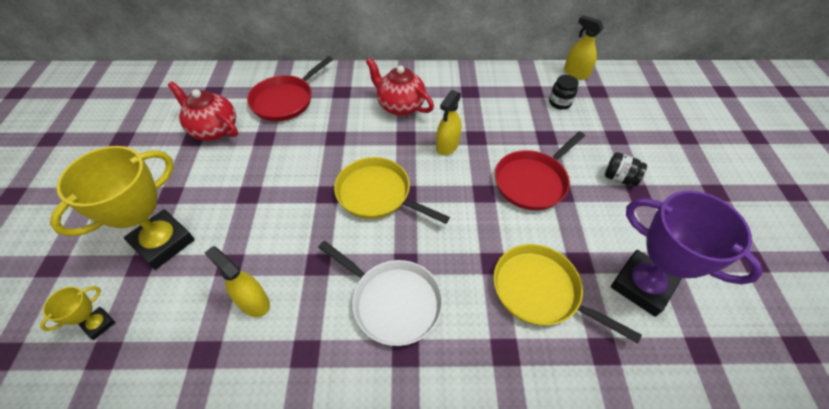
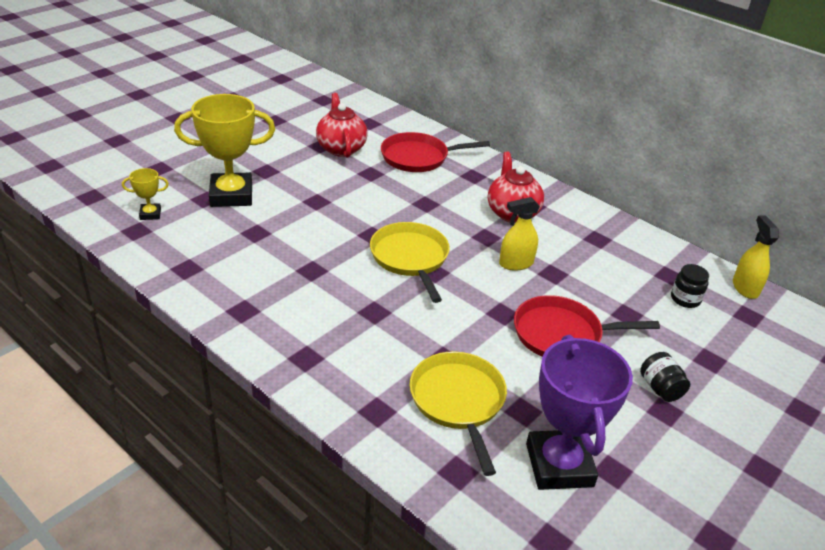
camera: 40 degrees right, 15 degrees down
(253, 302) = (245, 262): yellow spray bottle -> none
(393, 302) = (335, 326): white pan -> none

